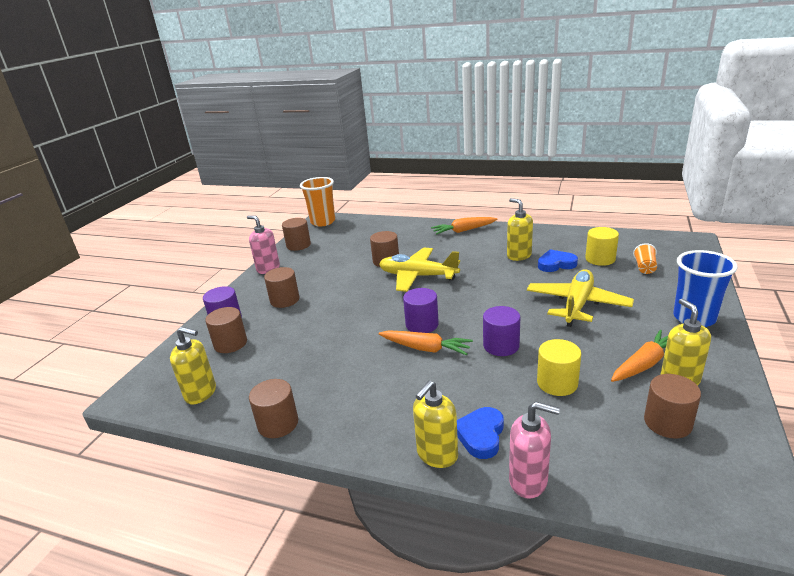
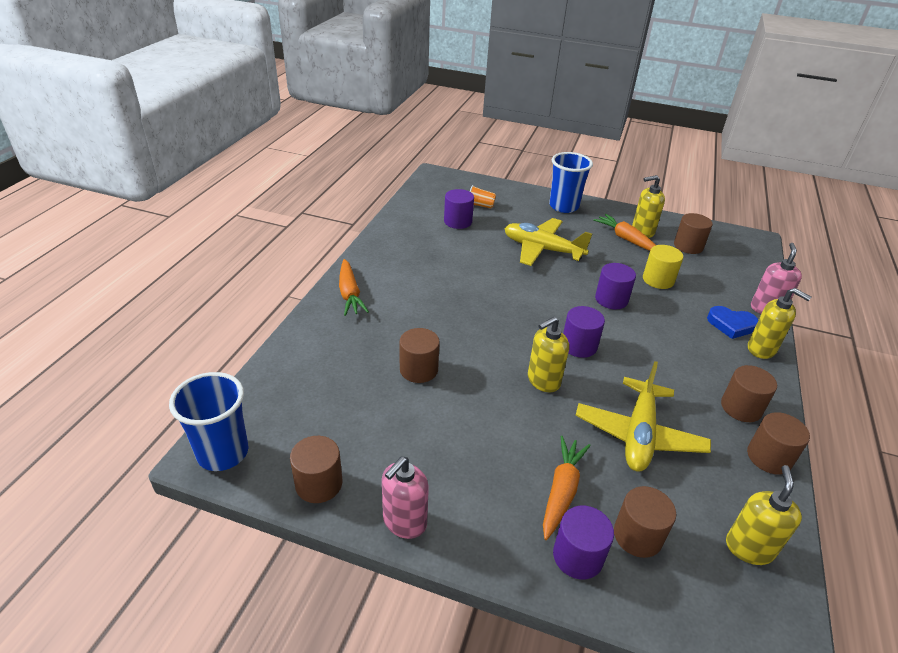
camera: 95 degrees left, 10 degrees up
(285, 300) = (518, 482): brown cylinder -> brown cylinder (741, 407)
(323, 222) = (223, 453): orange cup -> blue cup
(418, 276) = (470, 342): yellow plane -> yellow plane (639, 434)
(426, 348) = (622, 345): orange carrot -> orange carrot (561, 491)
(519, 256) = (436, 264): yellow soap dispenser -> yellow soap dispenser (543, 381)
(556, 264) = (462, 246): blue heart -> none
(600, 259) = (458, 221): yellow cylinder -> purple cylinder

